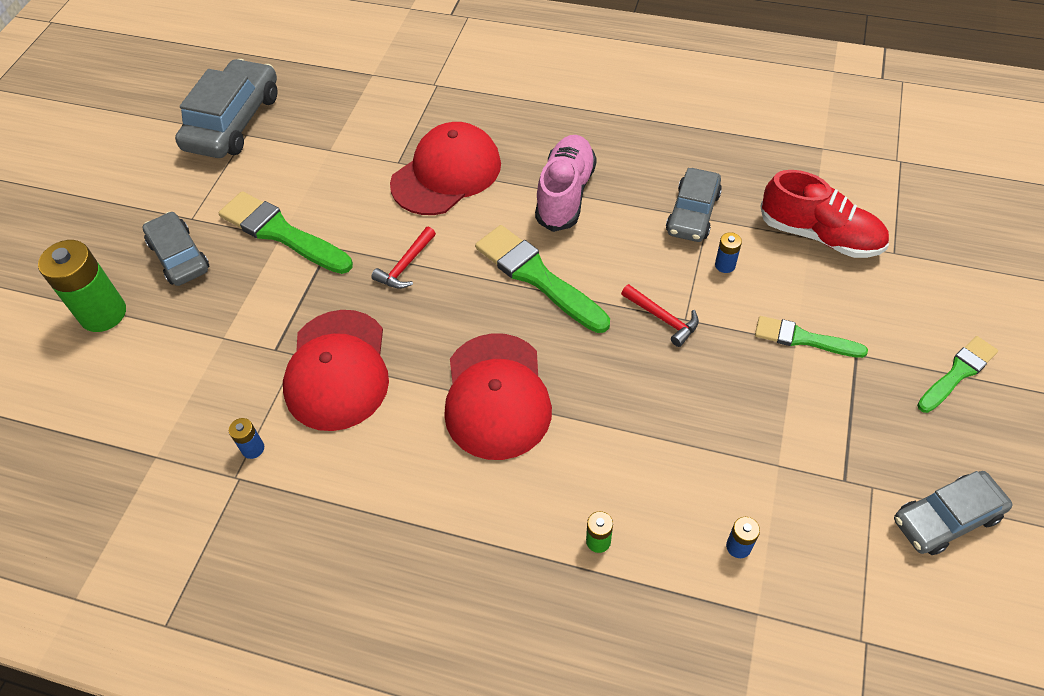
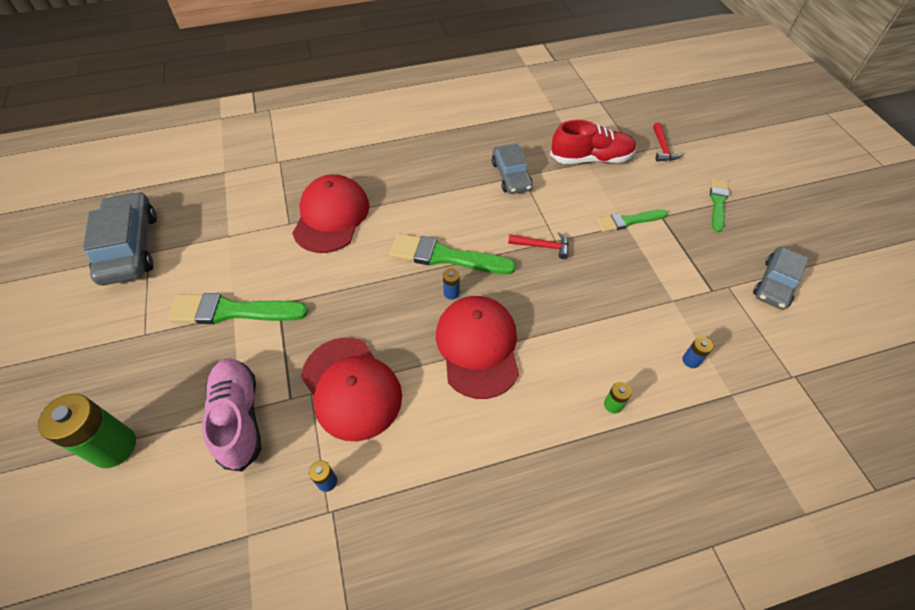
camera: 35 degrees left, 0 degrees up
(179, 256) = (154, 368): grey car -> none
(406, 265) = (348, 290): red hammer -> red hammer (662, 148)
(496, 396) = (478, 347): red cap -> red cap turned 150 degrees counterclockwise
(565, 194) = (423, 197): pink shoe -> pink shoe (239, 418)
(725, 265) = (553, 198): blue battery -> blue battery (451, 293)

